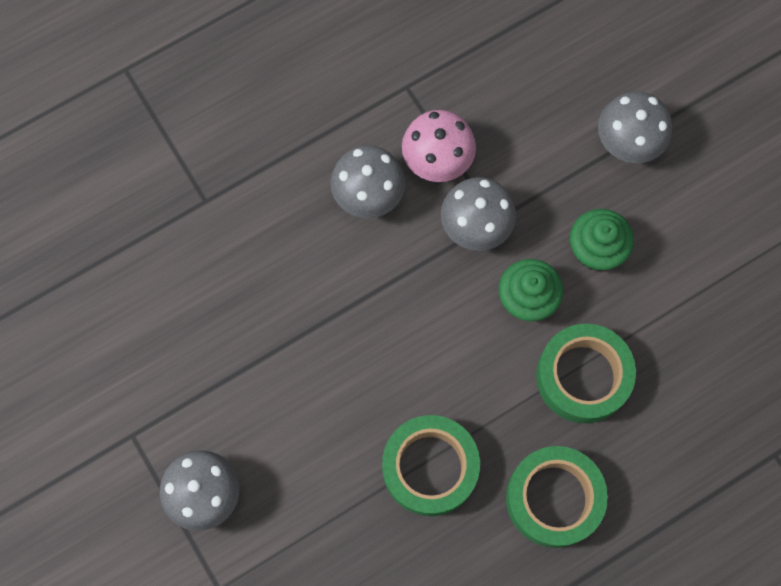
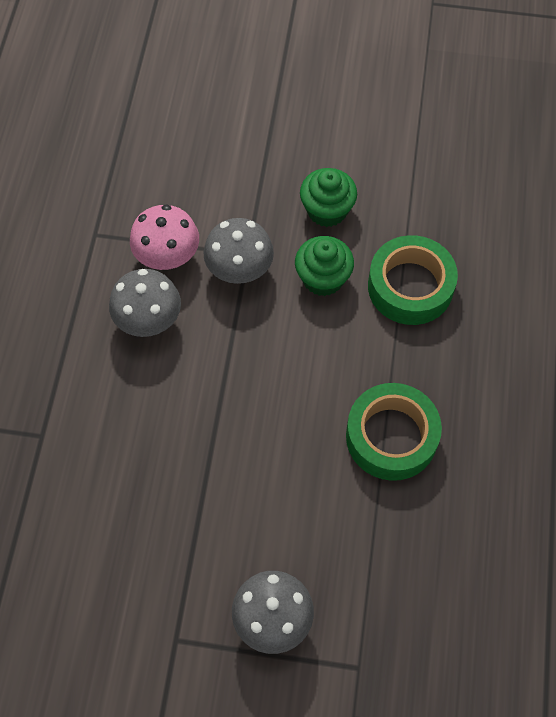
camera: 50 degrees left, 10 degrees down
(554, 498) = (483, 372): green tape -> none
(628, 141) = (270, 135): grey mushroom -> none

